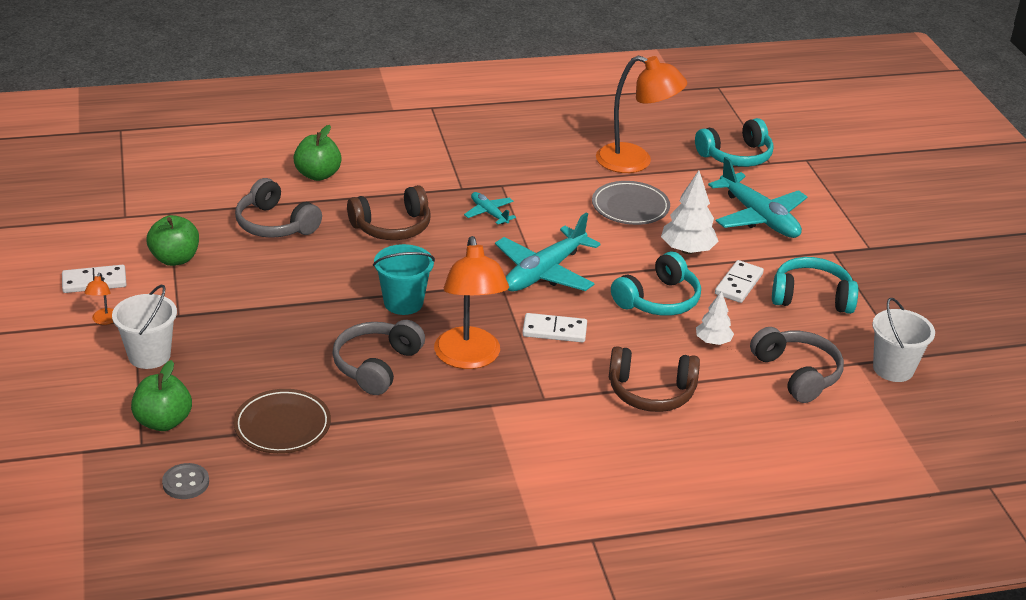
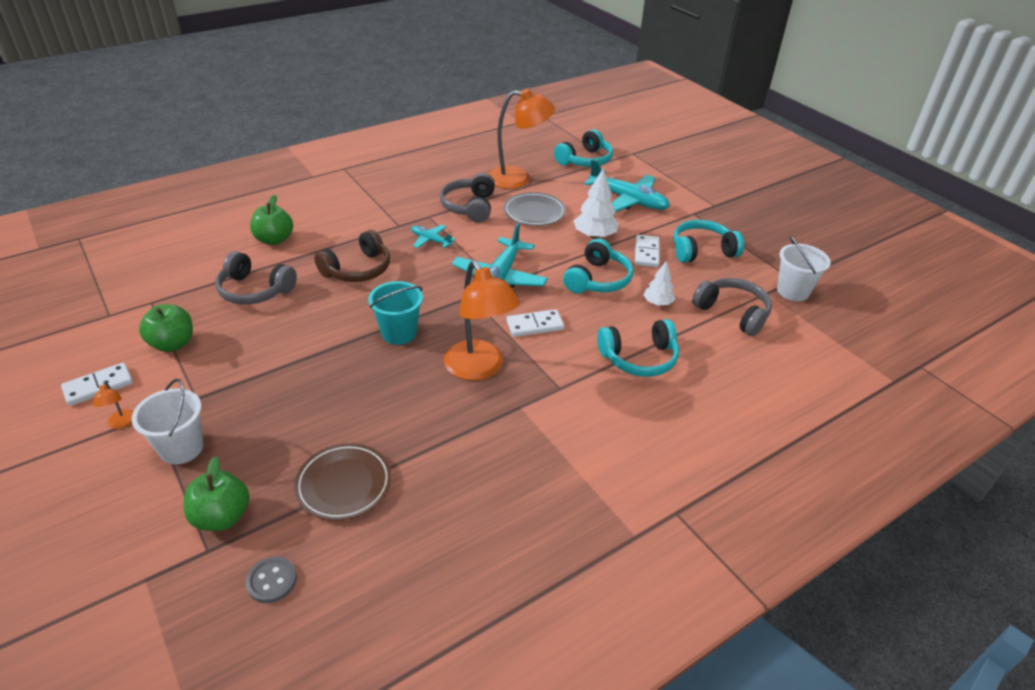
camera: 20 degrees left, 5 degrees up
(376, 366) = (404, 398): grey headphones -> grey headphones (470, 207)
(651, 392) = (639, 358): brown headphones -> turquoise headphones

